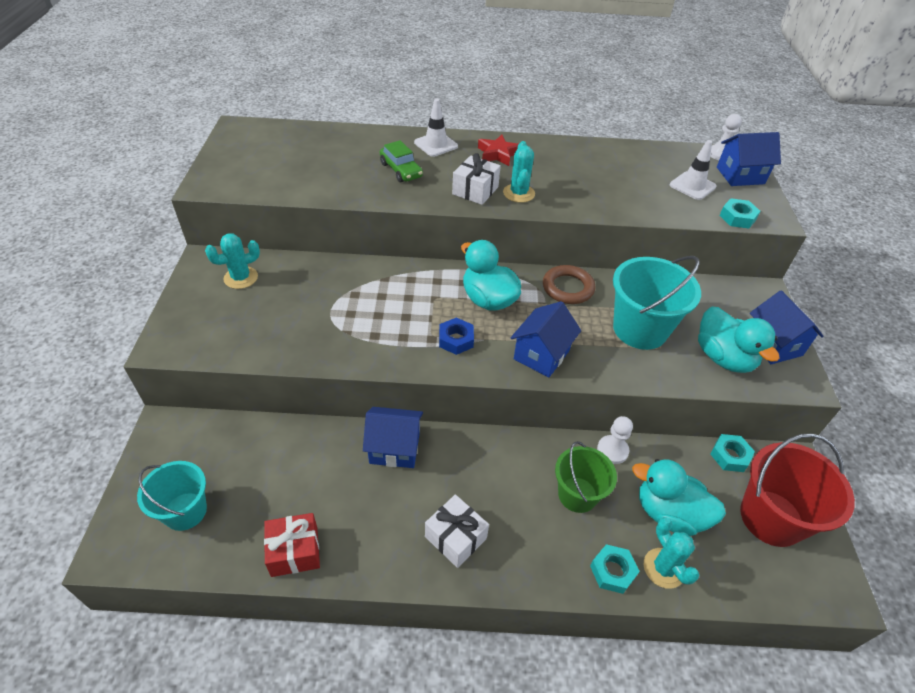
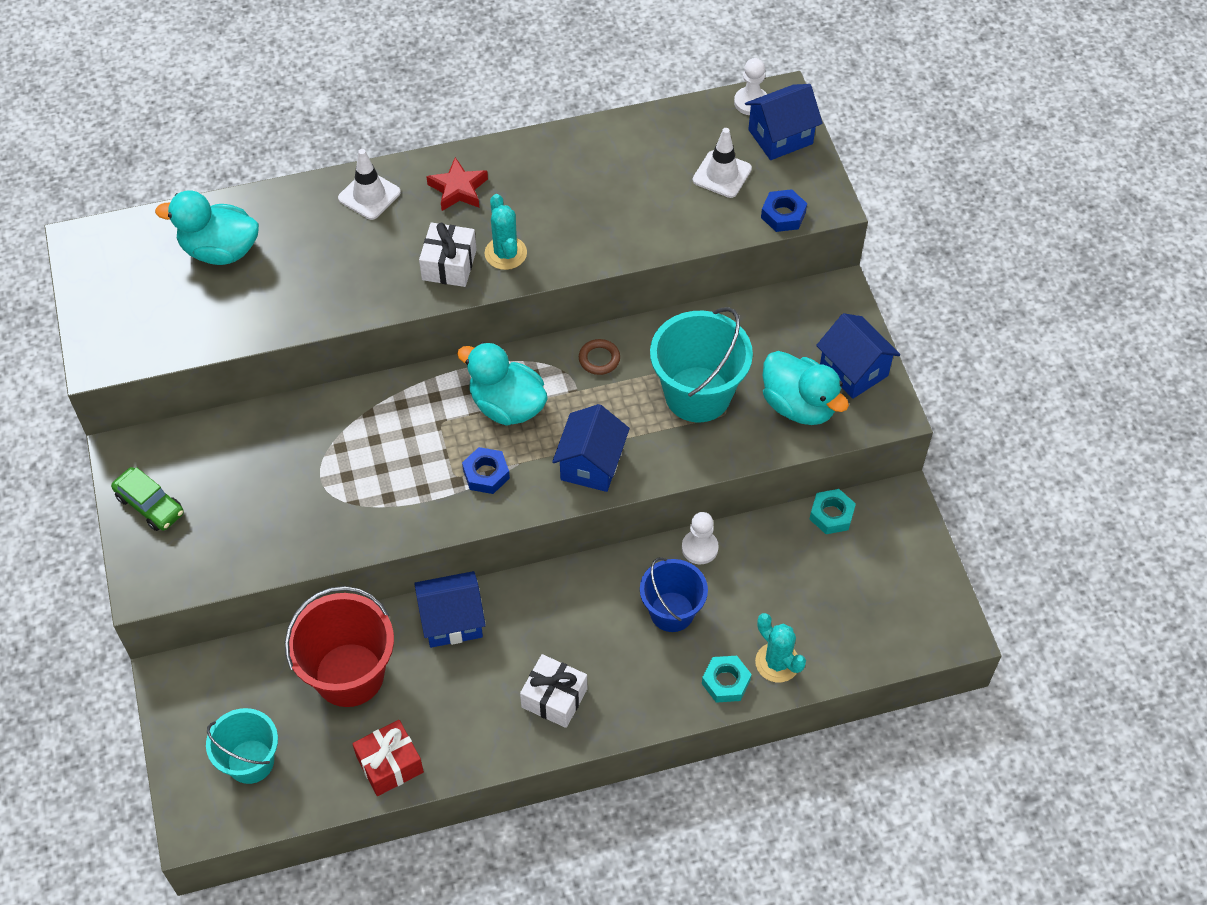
camera: 15 degrees left, 10 degrees up
(241, 278) = (186, 466): turquoise cactus -> none
(401, 170) = (341, 257): green car -> green car (150, 505)
(568, 288) = (599, 359): brown ring -> brown ring, size x0.62
(577, 494) = (672, 612): green bucket -> blue bucket
(669, 513) = (774, 602): turquoise duck -> turquoise duck (220, 250)
(737, 218) = (783, 215): turquoise nut -> blue nut
(771, 518) = (882, 574): red bucket -> red bucket (349, 675)

